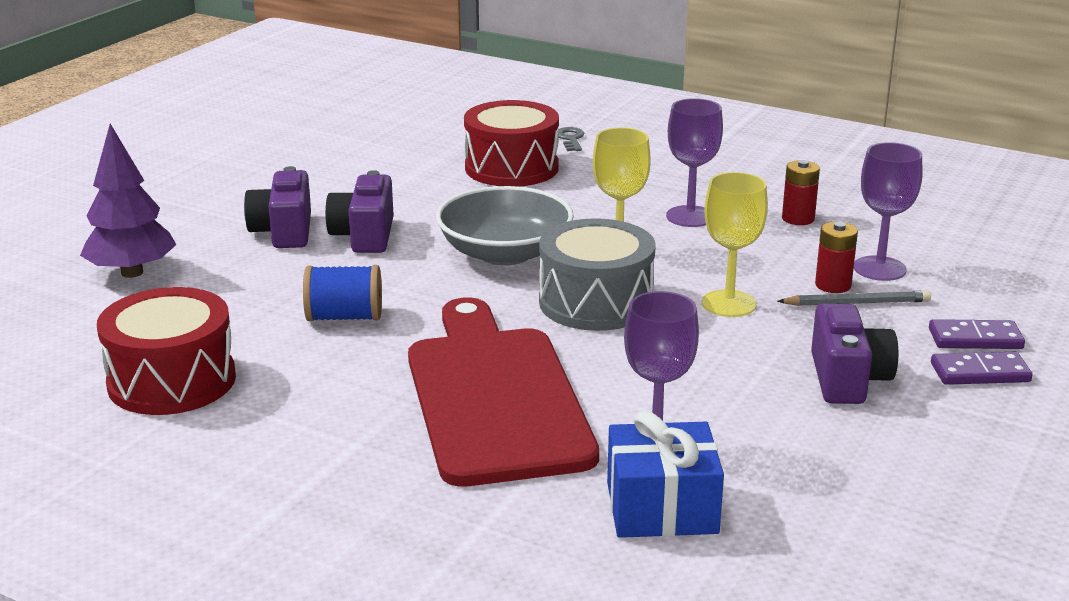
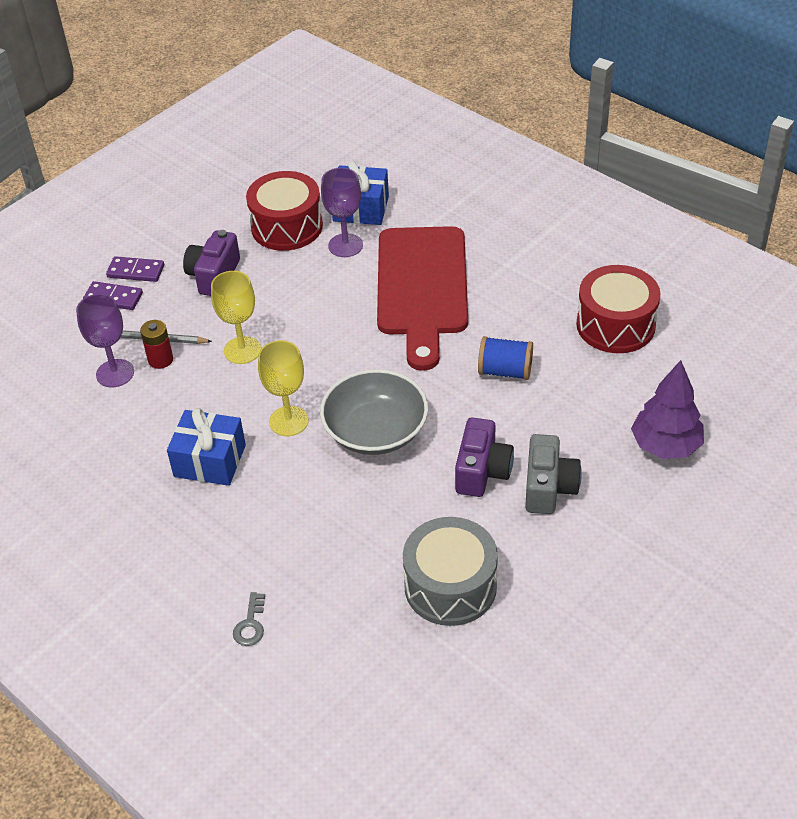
camera: 165 degrees left, 20 degrees up
(283, 232) = (548, 487): purple camera -> grey camera
(511, 168) = (329, 570): red drum -> red drum (287, 226)
(595, 302) = (330, 363): grey drum -> grey drum (450, 586)
(690, 216) = (210, 461): purple goblet -> blue gift
(798, 219) = (127, 445): red battery -> none

